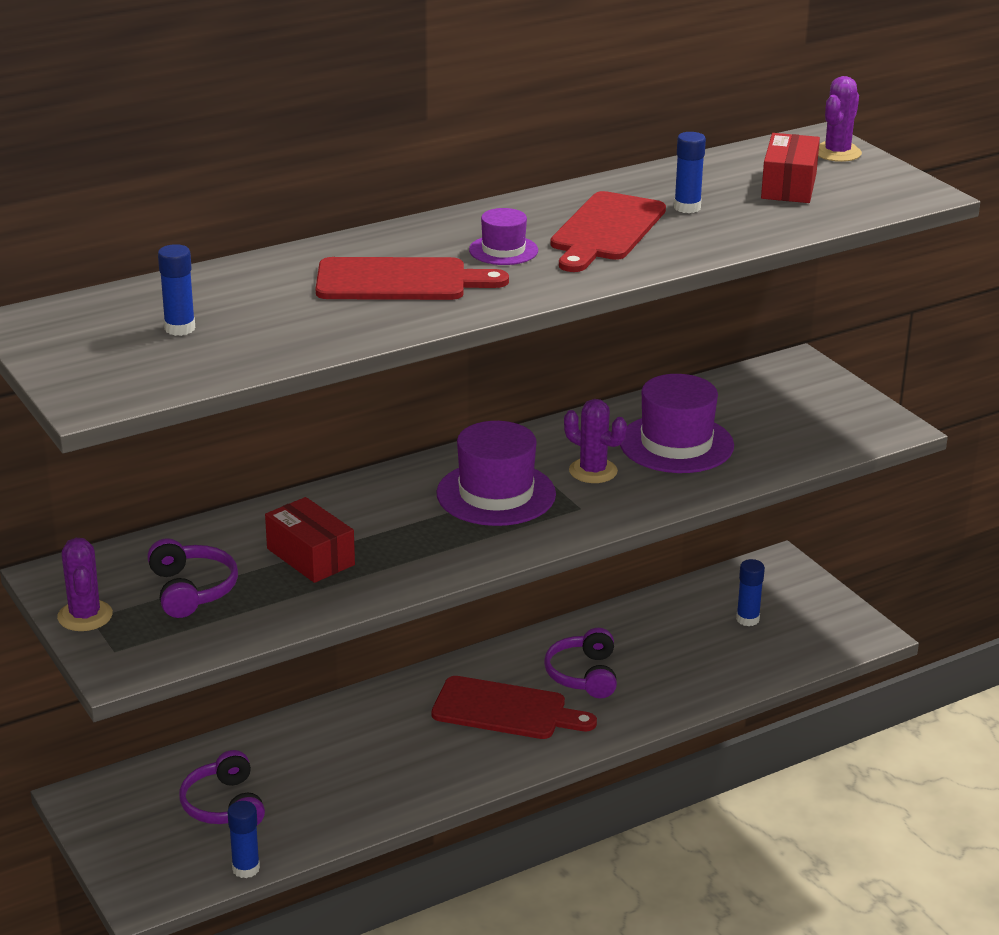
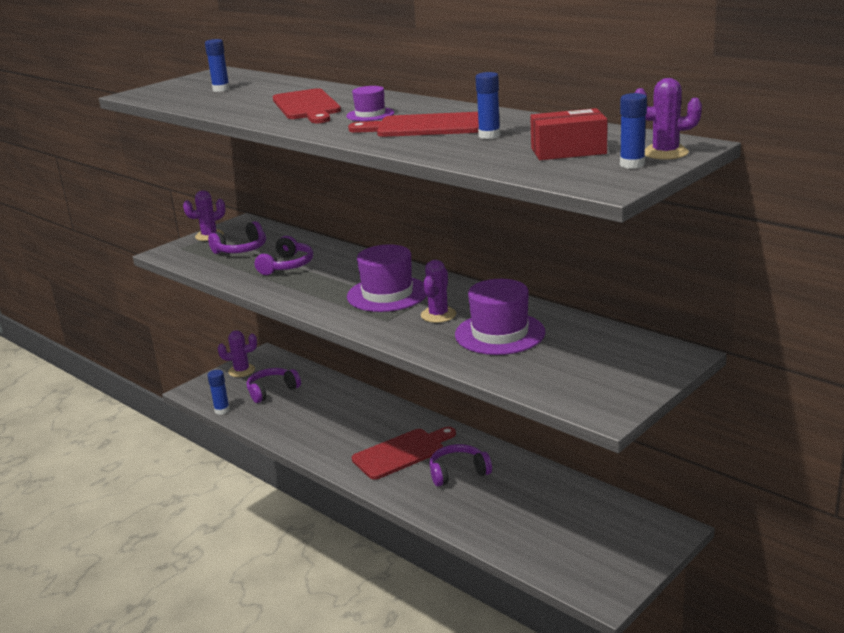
camera: 75 degrees right, 5 degrees down
(120, 831) = (241, 371): none -> purple cactus
(310, 557) = (287, 266): red box -> purple headphones
(506, 710) = (402, 453): red cutting board -> red cutting board turned 120 degrees counterclockwise
(747, 619) = (578, 528): blue glue stick -> blue glue stick (632, 164)

